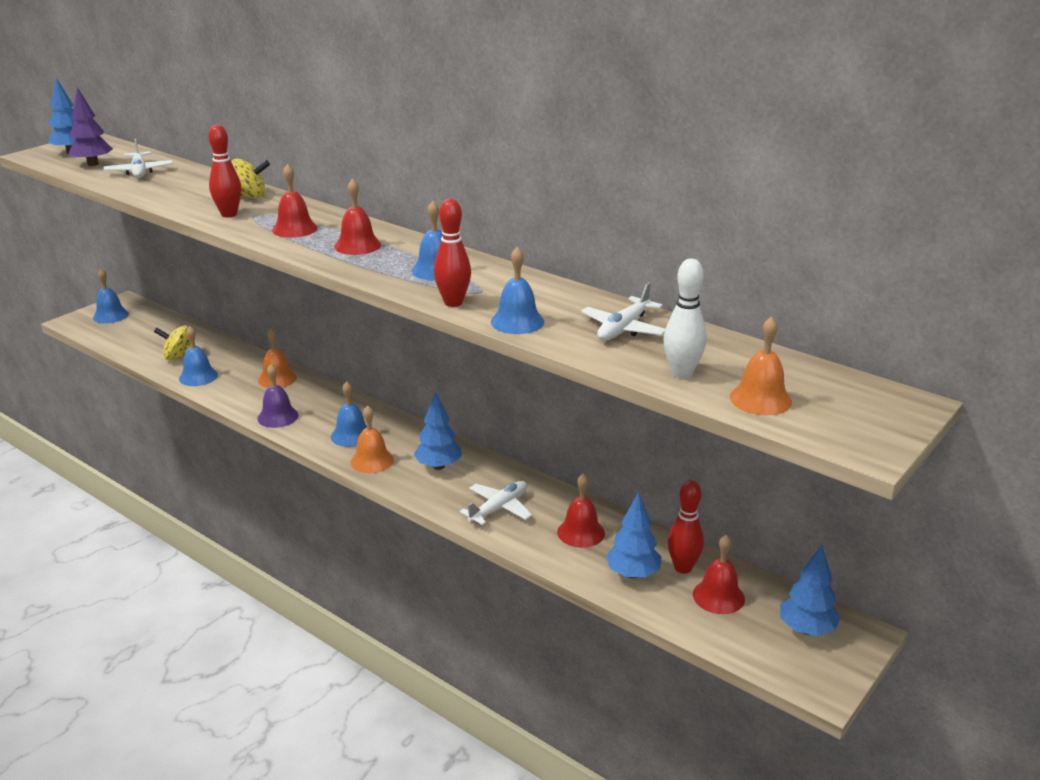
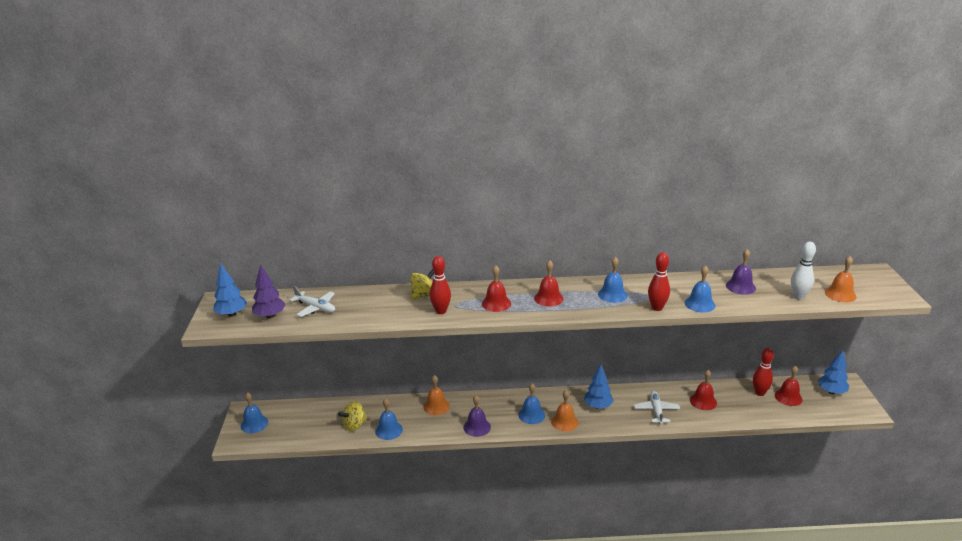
camera: 40 degrees left, 0 degrees up
(623, 328) = (740, 286): white plane -> purple bell
(633, 574) = (749, 407): blue tree -> none

